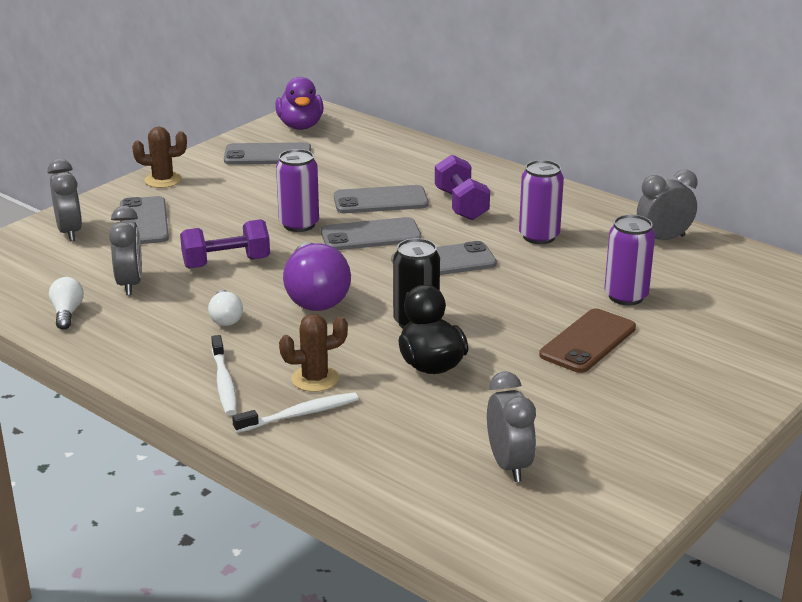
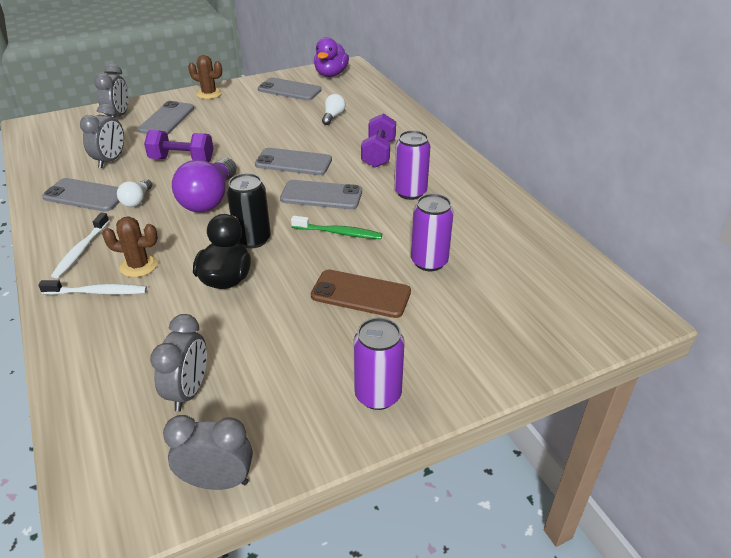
camera: 25 degrees right, 10 degrees up
(67, 313) = (53, 171): white light bulb -> white light bulb (333, 116)
(299, 224) = (256, 143): purple can -> purple can (377, 395)
(380, 201) = (327, 138): grey phone -> grey phone (85, 195)
(504, 293) = (339, 233): none -> green toothbrush
(588, 341) = (361, 294): brown phone -> brown phone turned 45 degrees clockwise
(663, 239) = (506, 219): grey clock -> grey clock (217, 481)

